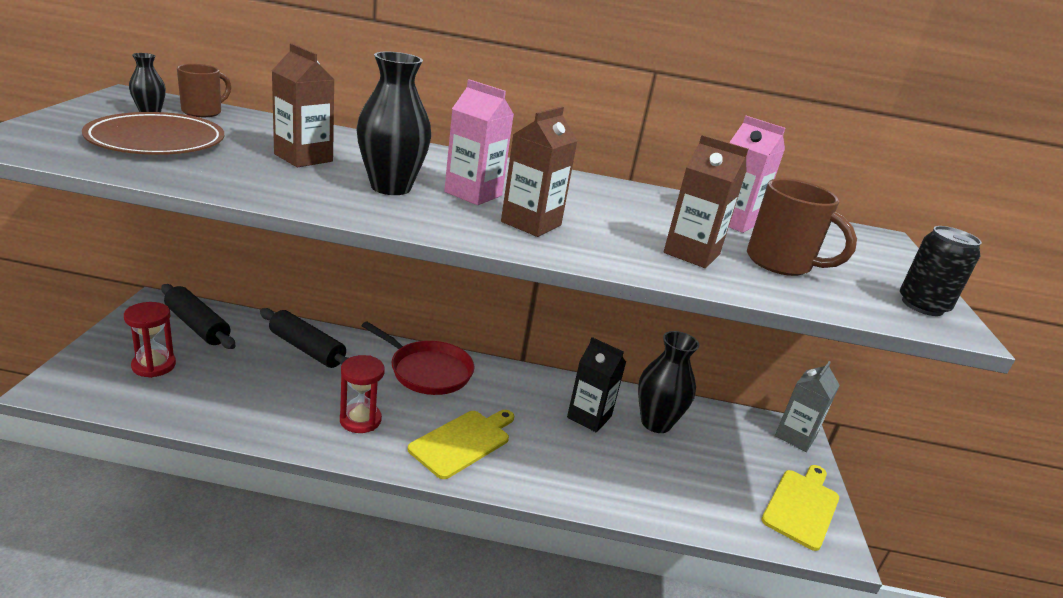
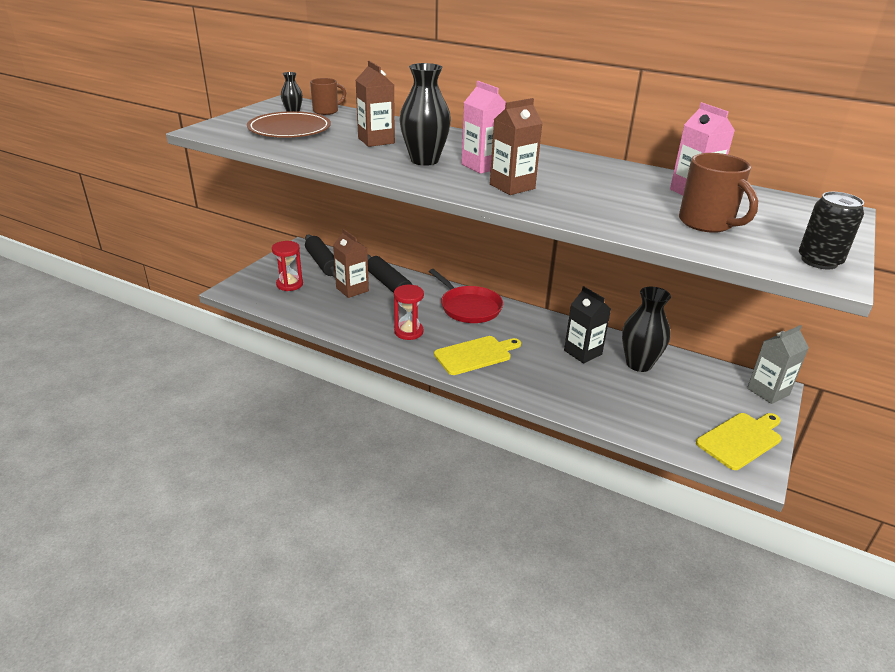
camera: 25 degrees right, 5 degrees up
(691, 254) = (629, 212): brown carton -> brown carton (352, 289)

